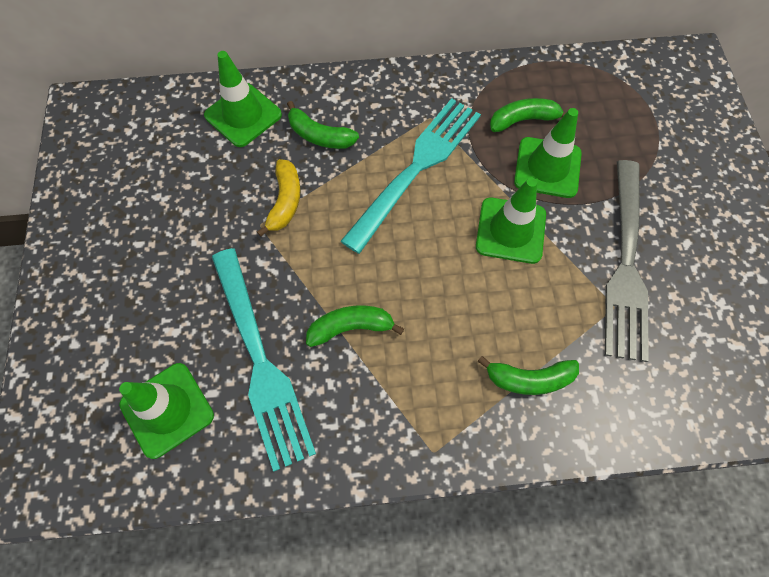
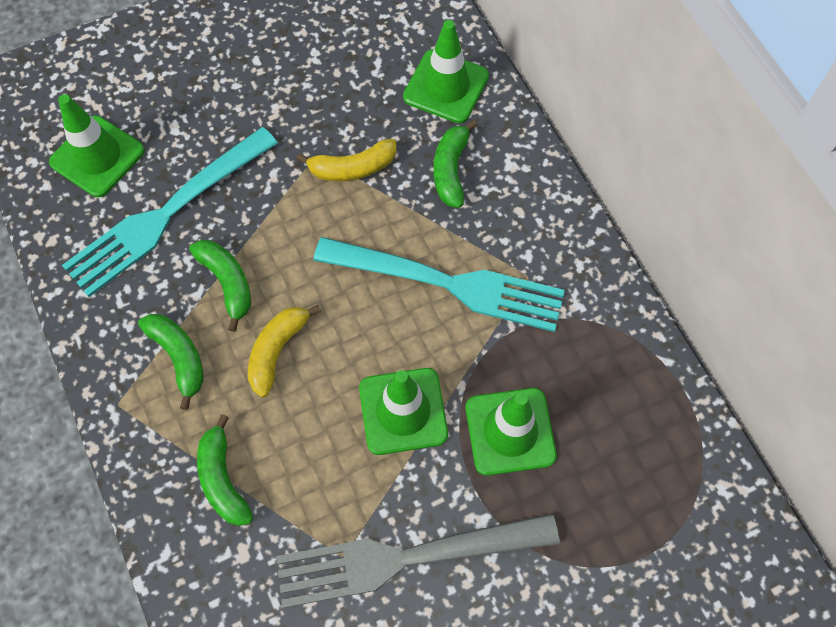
camera: 70 degrees right, 0 degrees up
(429, 306) = (277, 351): none -> yellow banana
(523, 120) = (571, 384): green banana -> green banana (179, 357)

